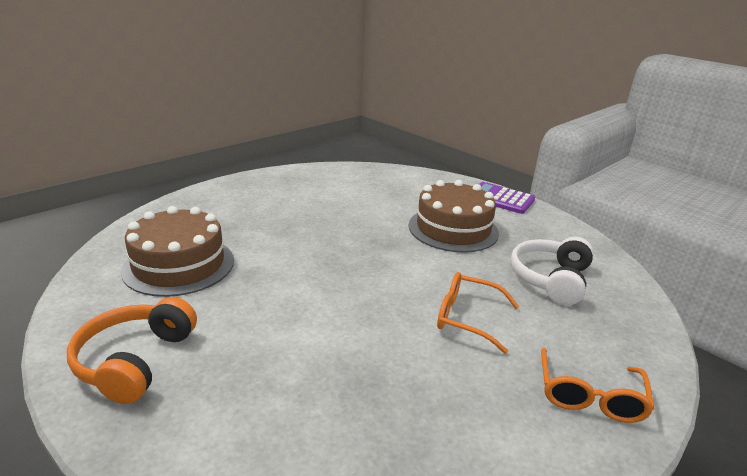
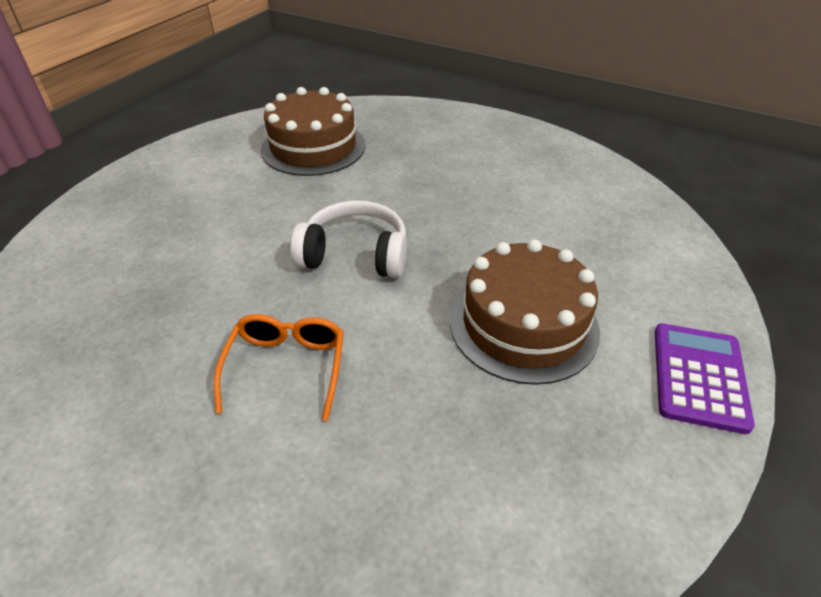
camera: 75 degrees right, 15 degrees up
(135, 361) = (174, 173): orange headphones -> none
(550, 279) = (429, 466): white headphones -> white headphones (355, 254)
(589, 396) = (142, 514): orange glasses -> none

